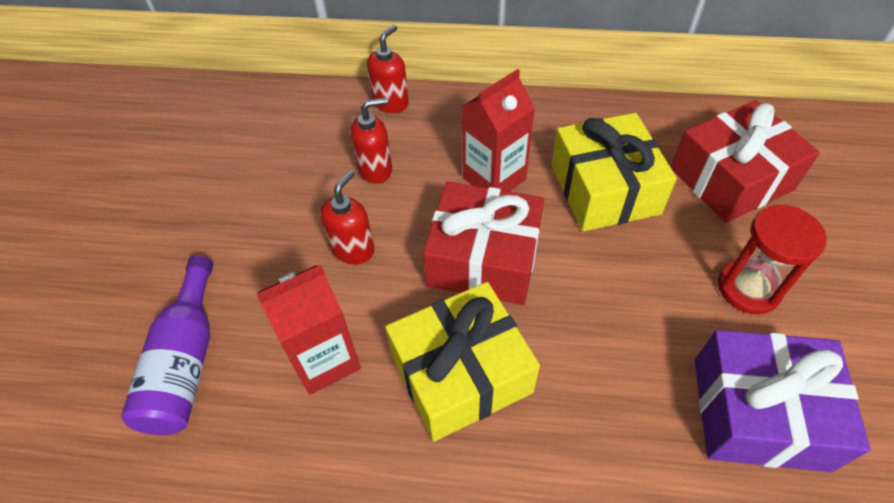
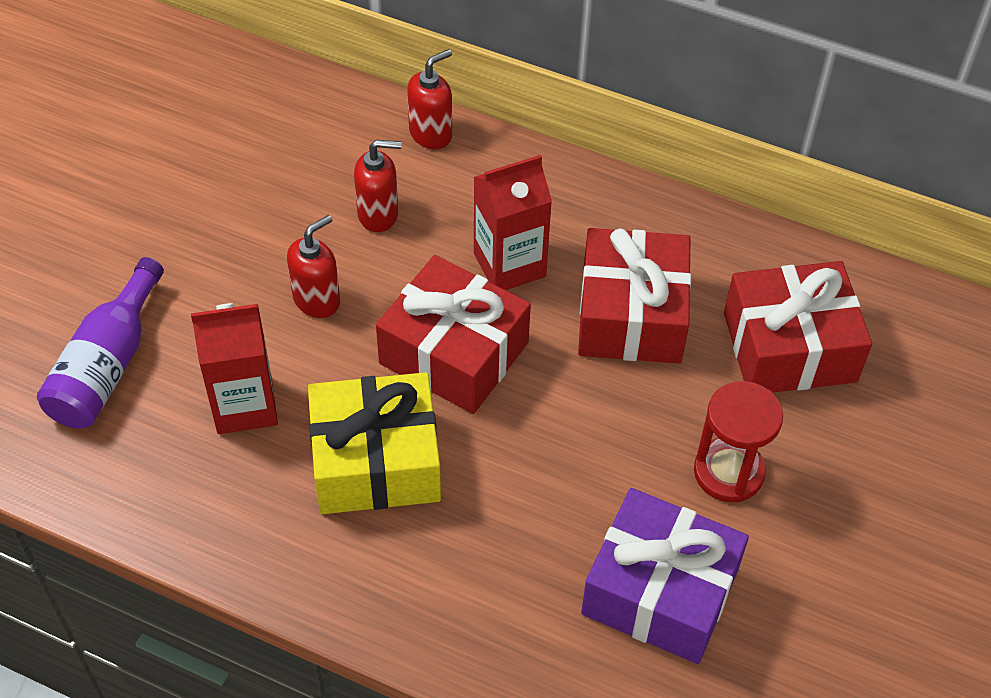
camera: 15 degrees right, 0 degrees up
(604, 189) = (631, 315): yellow gift -> red gift

